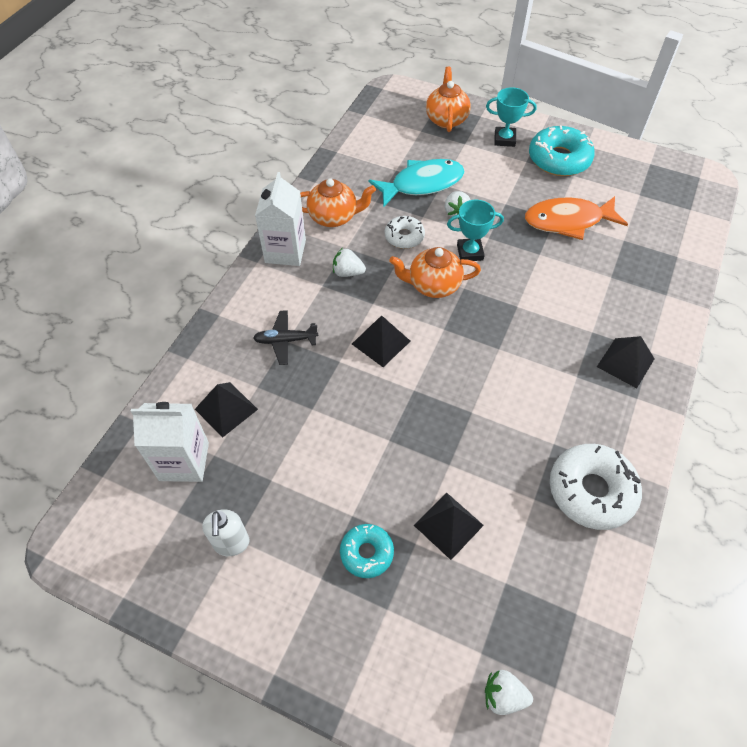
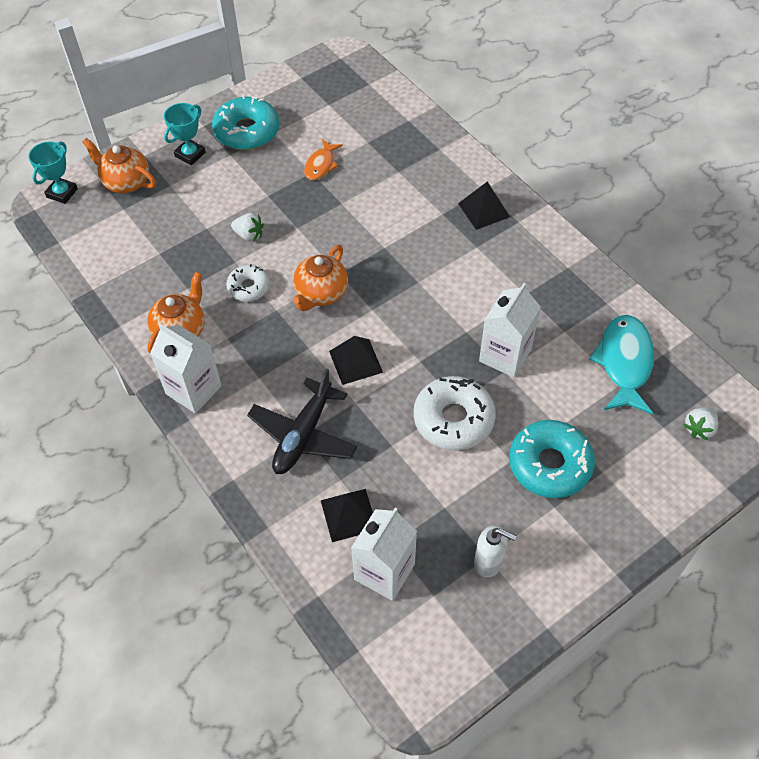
camera: 60 degrees left, 0 degrees up
(285, 340) = (303, 435): black plane -> black plane, size x1.66
(348, 272) = (258, 350): white strawberry -> none
(366, 553) = (549, 464): turquoise donut -> turquoise donut, size x1.73
(422, 184) = (194, 242): turquoise fish -> turquoise fish (624, 363)
(448, 525) = (555, 397): black pyramid -> none
(467, 457) = (505, 355): none -> white carton
(470, 252) = (304, 249): turquoise trophy -> turquoise trophy (62, 193)
(568, 221) = (321, 165): orange fish -> orange fish, size x0.57
(591, 491) = (577, 293): white donut -> white donut (453, 419)

